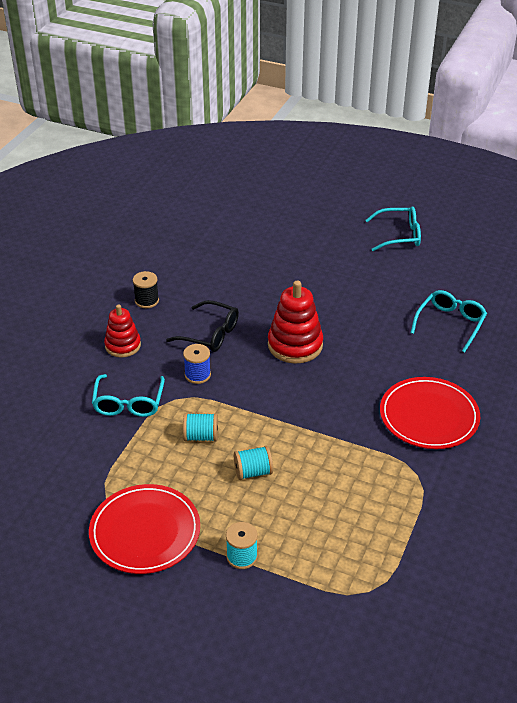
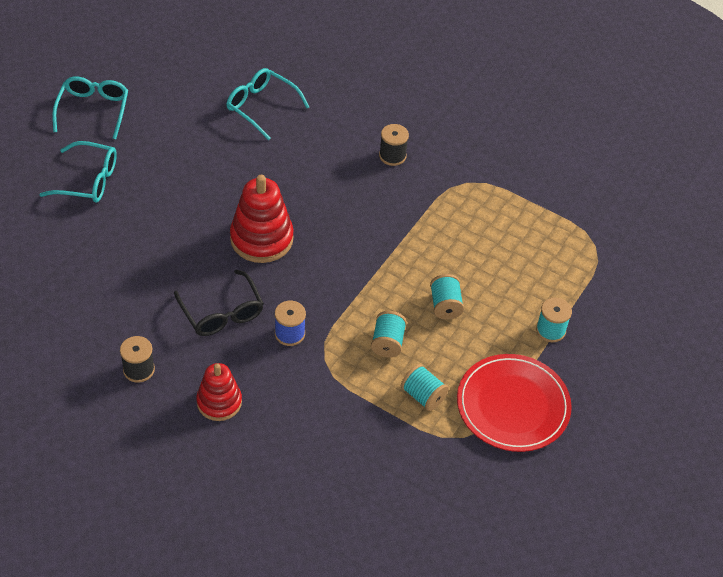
camera: 85 degrees left, 10 degrees up
(128, 403) = (322, 404): turquoise glasses -> turquoise glasses (88, 180)
(146, 466) = (423, 396): none -> turquoise spool
(210, 334) = (222, 313): black glasses -> black glasses turned 120 degrees clockwise
(429, 416) = (392, 156): red plate -> black spool

